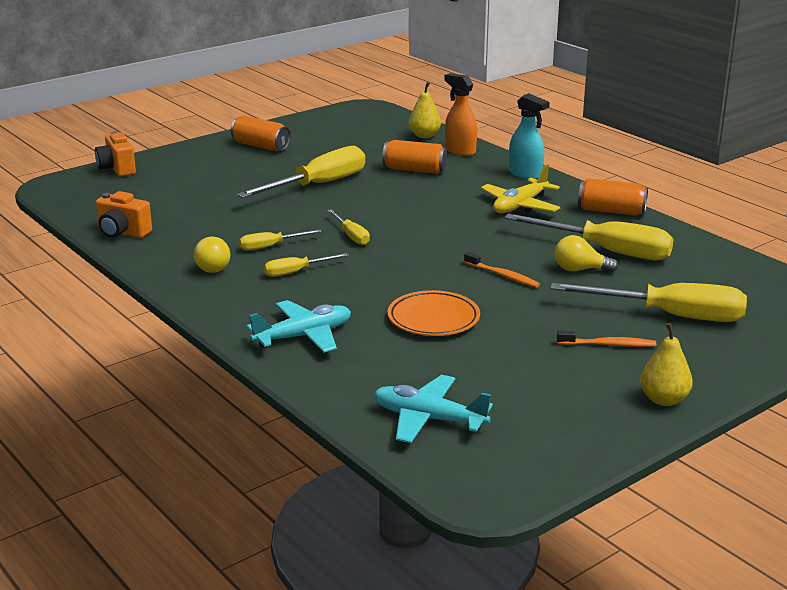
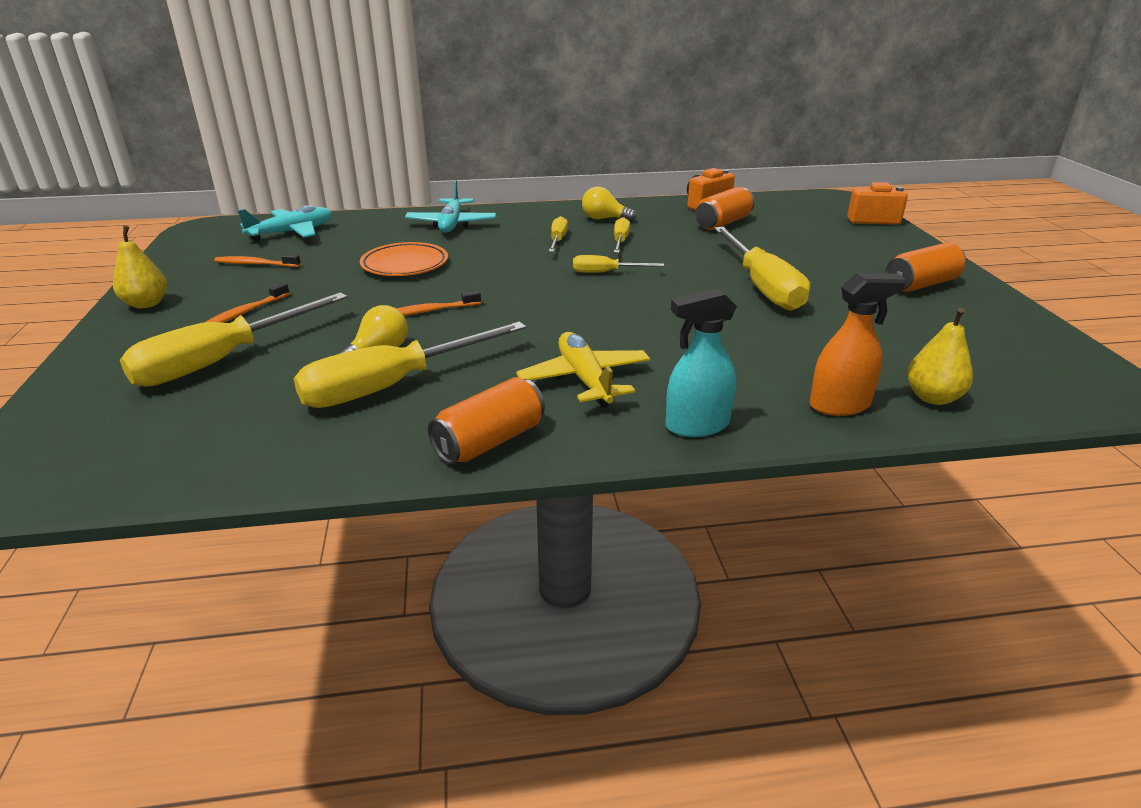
camera: 120 degrees right, 5 degrees up
(414, 170) = (774, 349): orange can -> orange can (723, 223)
(526, 393) = (256, 264): none -> orange toothbrush

